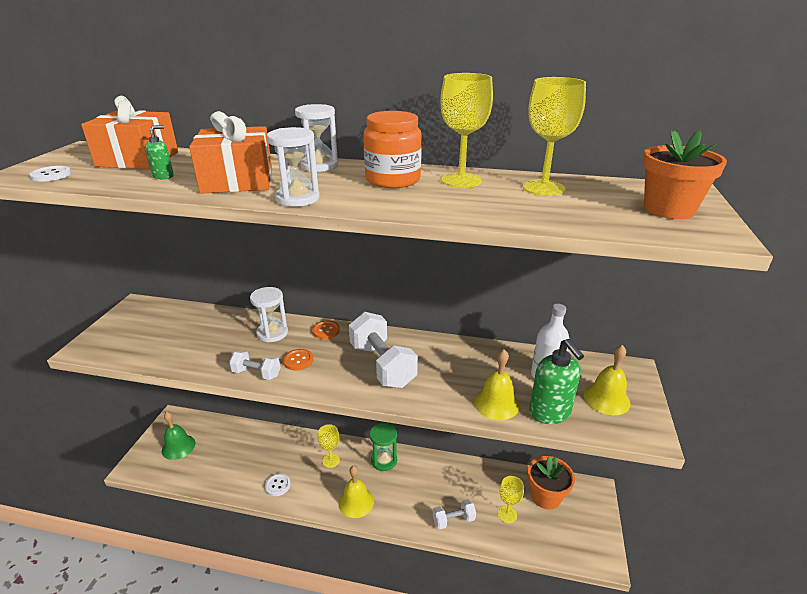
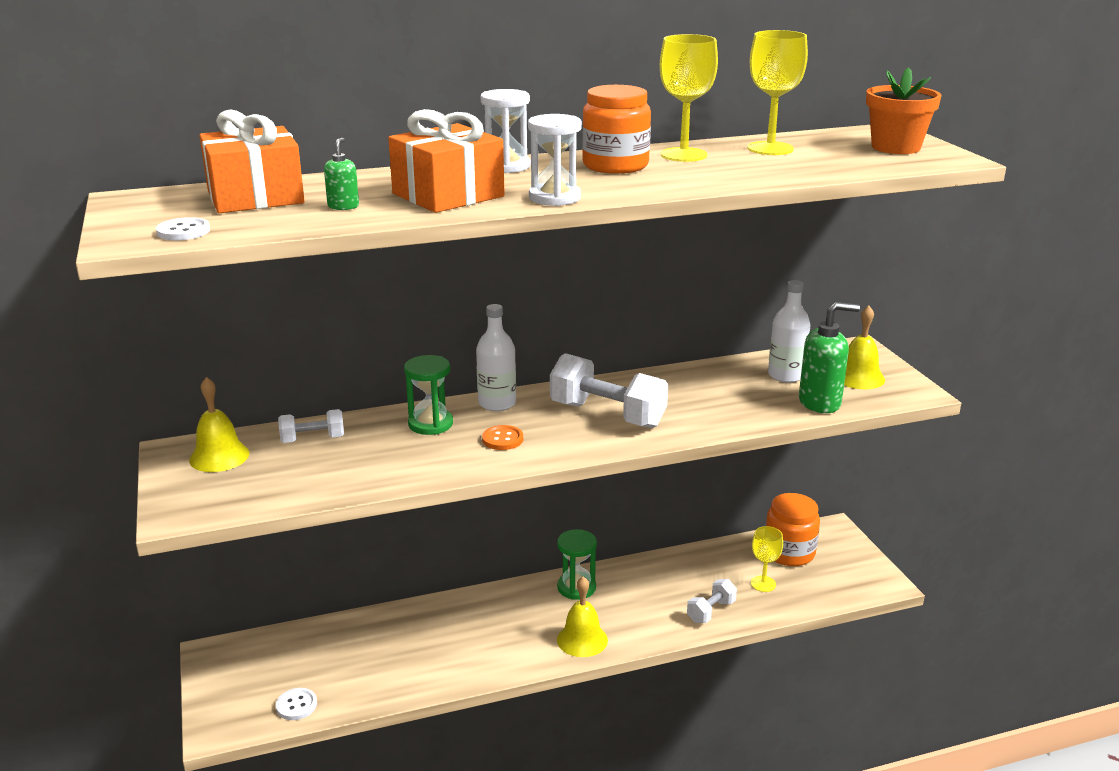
camera: 30 degrees left, 5 degrees down
(178, 447) = (263, 680): green bell -> none
(256, 373) = (468, 465): white dumbbell -> white dumbbell (313, 439)
(272, 333) = (430, 424): white hourglass -> green hourglass
(277, 485) = (462, 663): white button -> white button (296, 705)
(326, 331) = (497, 403): orange button -> white bottle
(331, 460) = (508, 613): yellow goblet -> none
(496, 403) = (763, 411): yellow bell -> yellow bell (219, 456)
(546, 496) = (789, 553): orange flower pot -> orange jar
(550, 412) = (820, 403): green soap dispenser -> green soap dispenser turned 45 degrees counterclockwise

